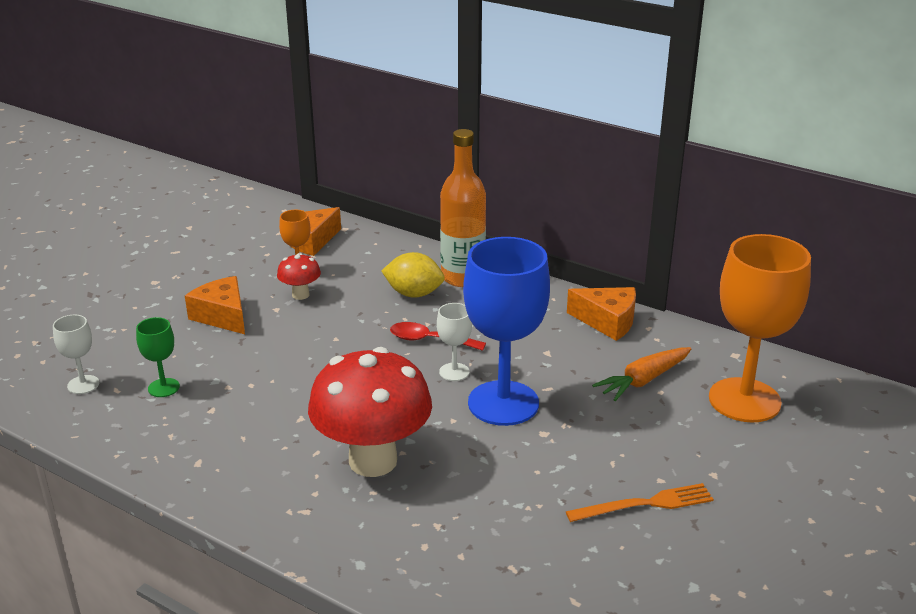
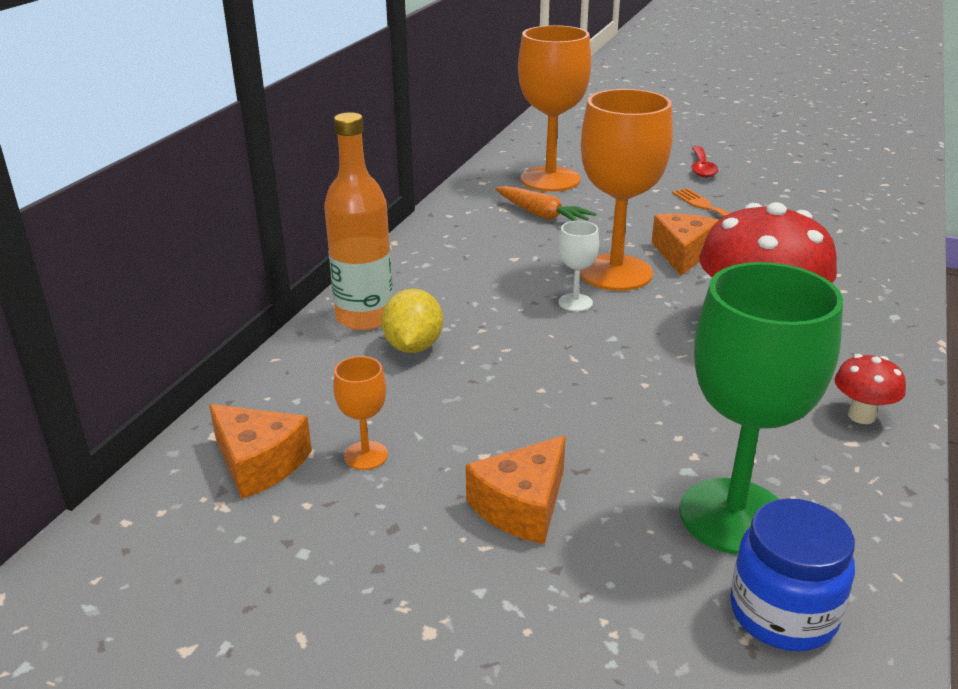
camera: 100 degrees left, 0 degrees up
(83, 385) = (783, 613): white goblet -> blue jar
(163, 388) = (733, 516): green goblet -> green goblet, size x2.25
(300, 295) = (438, 439): red mushroom -> red mushroom (861, 416)
(430, 340) = (519, 323): red spoon -> red spoon (702, 168)
(503, 403) = (615, 273): blue goblet -> orange goblet
(607, 321) = (444, 233): orange cheese -> orange cheese (683, 253)

